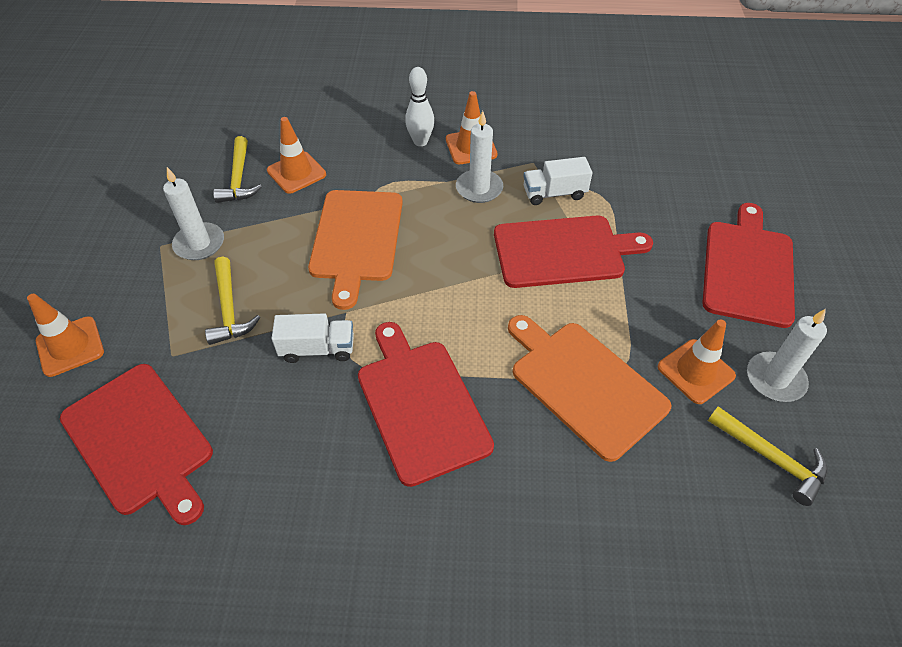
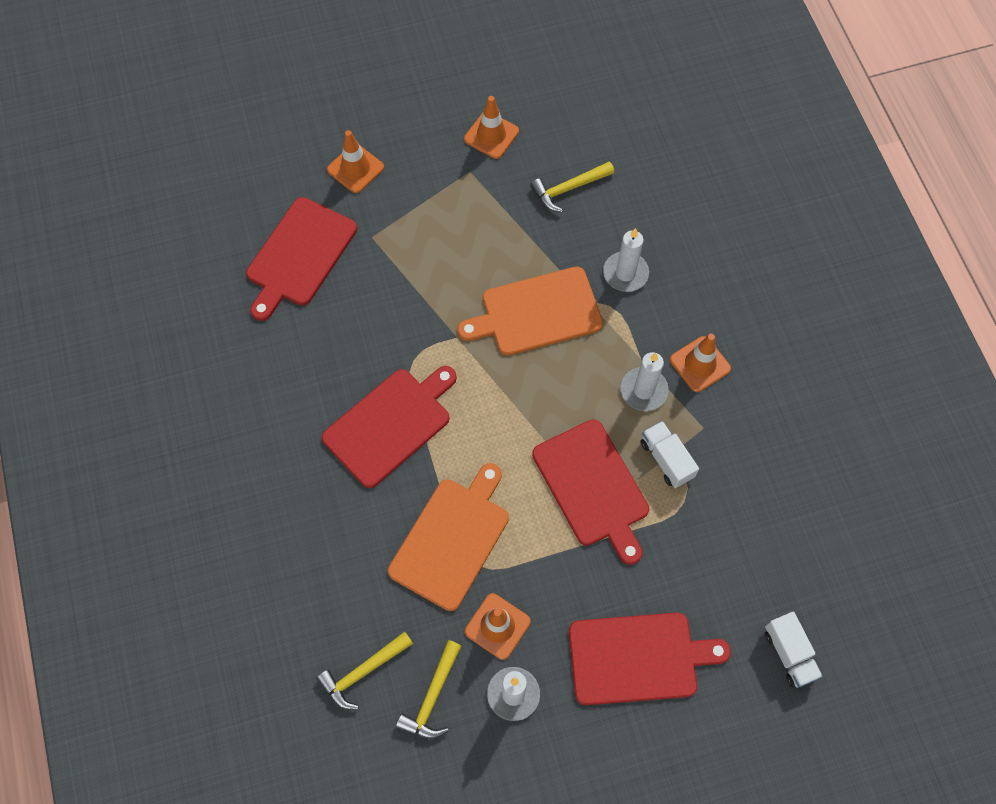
camera: 70 degrees right, 15 degrees up
(199, 244) = (483, 198): white candle -> white candle (625, 273)
(229, 309) = (427, 253): yellow hammer -> yellow hammer (363, 672)
(296, 173) = (596, 230): orange traffic cone -> orange traffic cone (491, 135)
(317, 349) = (414, 332): white truck -> white truck (789, 653)
(420, 141) = (687, 316): white bowling pin -> none

